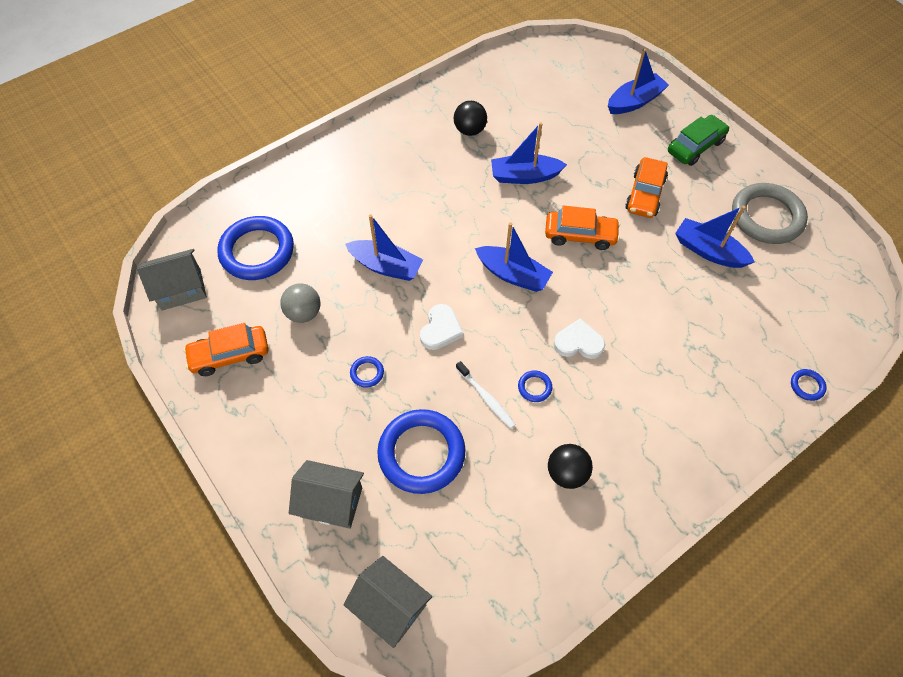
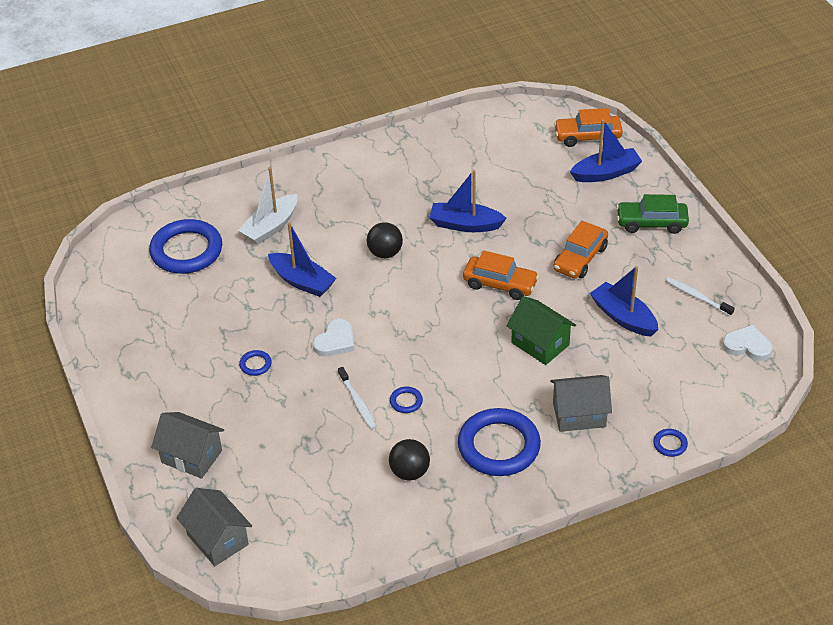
camera: 15 degrees right, 15 degrees down
(181, 289) = (108, 271): grey house -> grey house (579, 415)
(230, 355) = (137, 330): orange car -> orange car (587, 137)
(304, 313) = (213, 308): grey ball -> none
(335, 210) = (270, 227): none -> white boat
(421, 453) = (283, 434): blue ring -> blue ring (499, 446)
(470, 130) = (426, 176): black ball -> black ball (385, 253)
(513, 275) = (421, 307): blue boat -> none
(578, 342) = (462, 373): white heart -> white heart (747, 346)
(642, 295) = (540, 344): none -> green house
(695, 146) = (651, 223): green car -> green car turned 150 degrees counterclockwise
(766, 217) = (697, 297): grey ring -> white toothbrush

